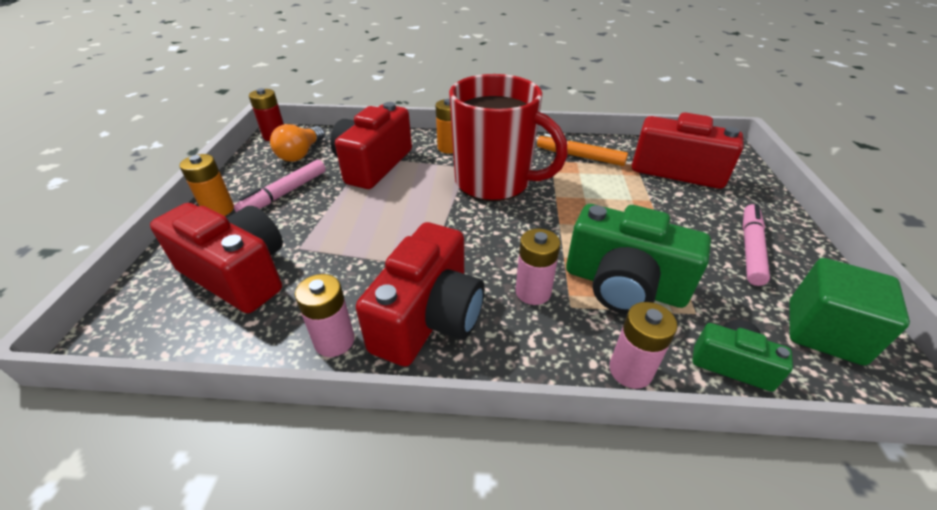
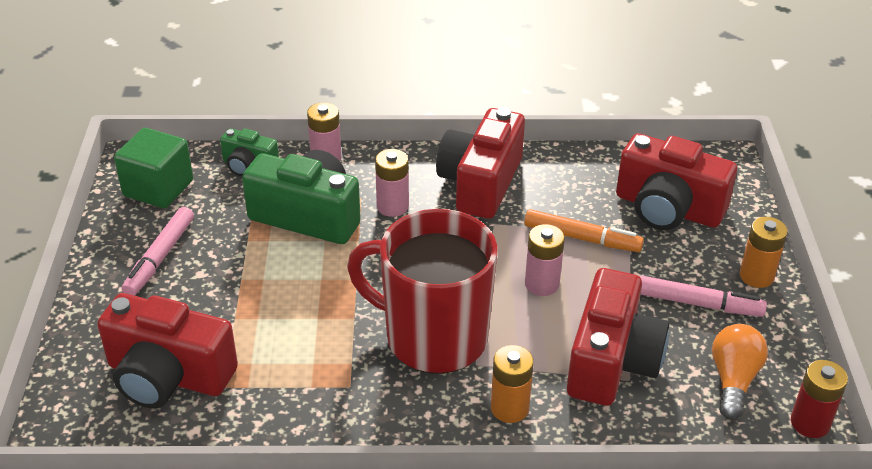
camera: 175 degrees right, 0 degrees up
(284, 193) = (698, 304): pink marker -> pink marker turned 75 degrees clockwise
(334, 341) = (549, 165): pink battery -> pink battery (542, 284)
(580, 156) = (304, 398): orange marker -> orange marker (582, 238)

